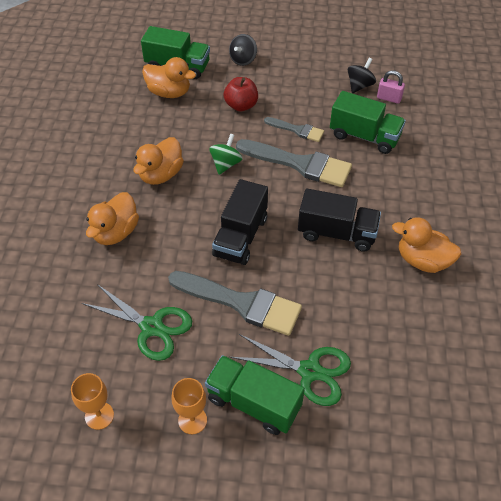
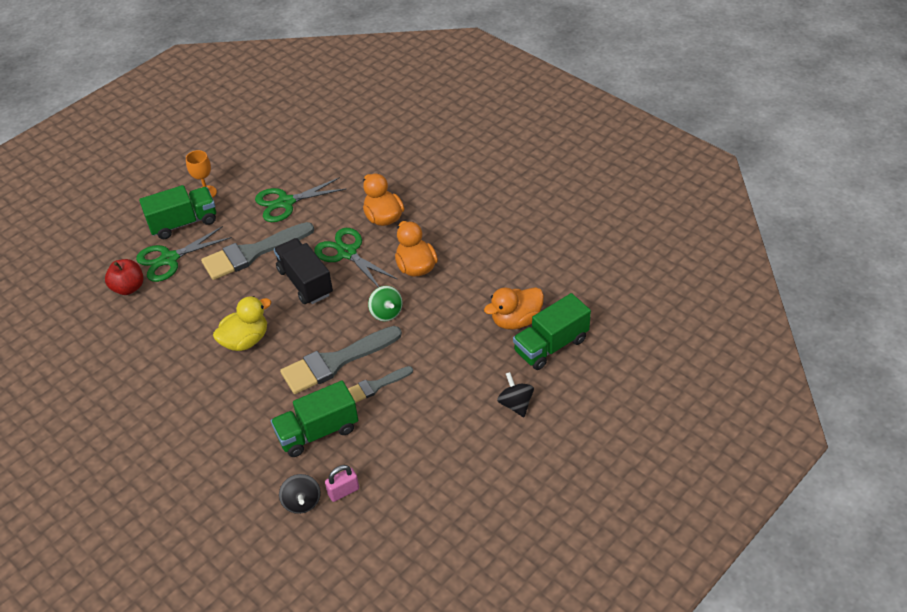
camera: 130 degrees right, 5 degrees down
(99, 415) = (255, 158): orange goblet -> none
(182, 230) = (347, 253): none -> green scissors
(241, 105) = (448, 363): red apple -> red apple (128, 288)
(336, 233) = (245, 340): black truck -> yellow duck
(359, 86) = (385, 479): black spinning top -> black spinning top (302, 502)
(422, 260) = (165, 376): orange duck -> none

